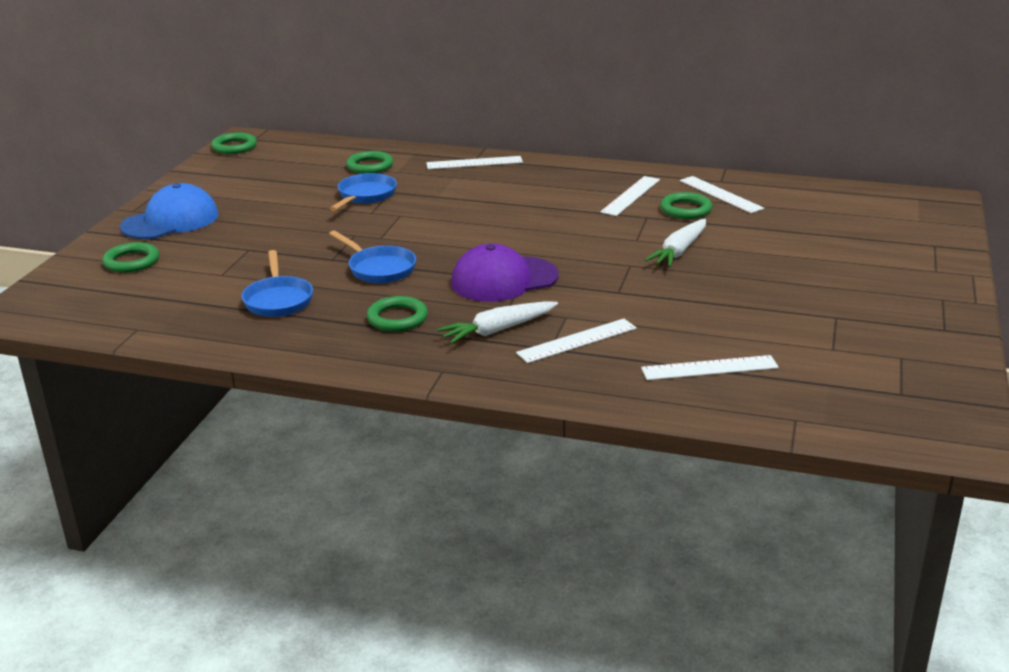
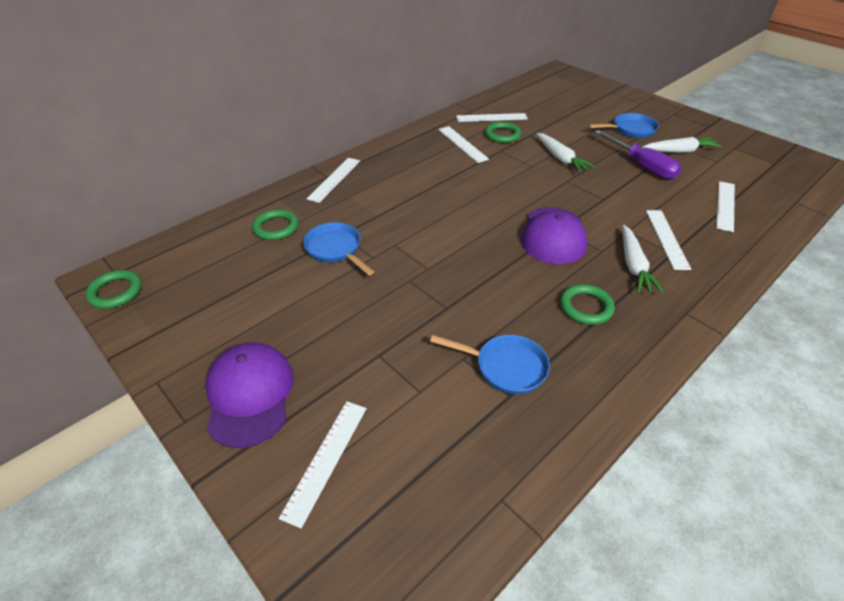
camera: 60 degrees left, 15 degrees up
(131, 261) = (325, 459): green ring -> white ruler
(171, 221) = (250, 395): blue cap -> purple cap
(379, 268) = (487, 288): blue pan -> blue pan (630, 130)
(736, 300) = (642, 166): none -> purple screwdriver
(821, 319) = (679, 151): none -> white carrot

